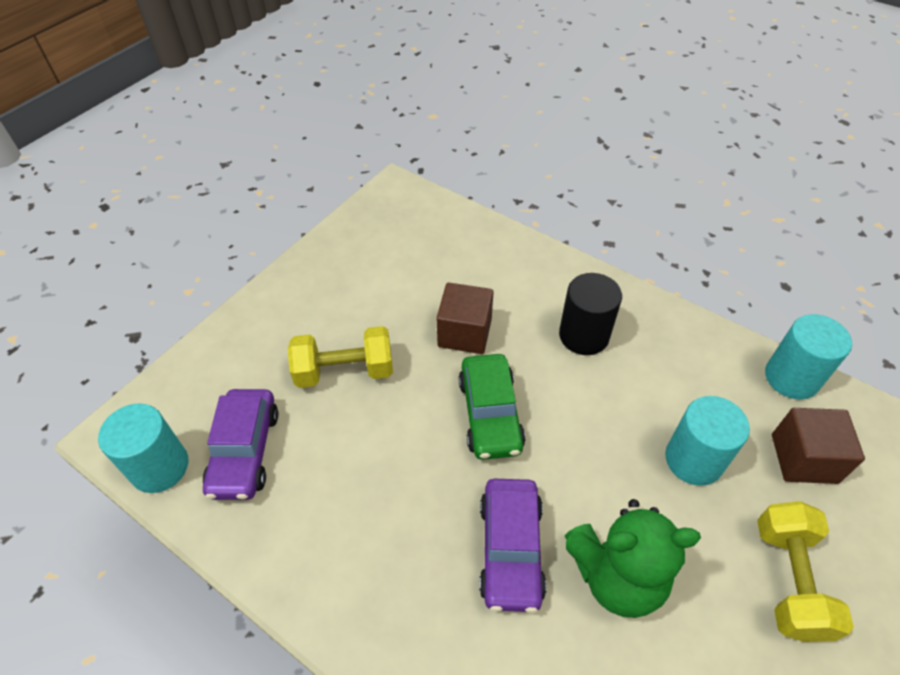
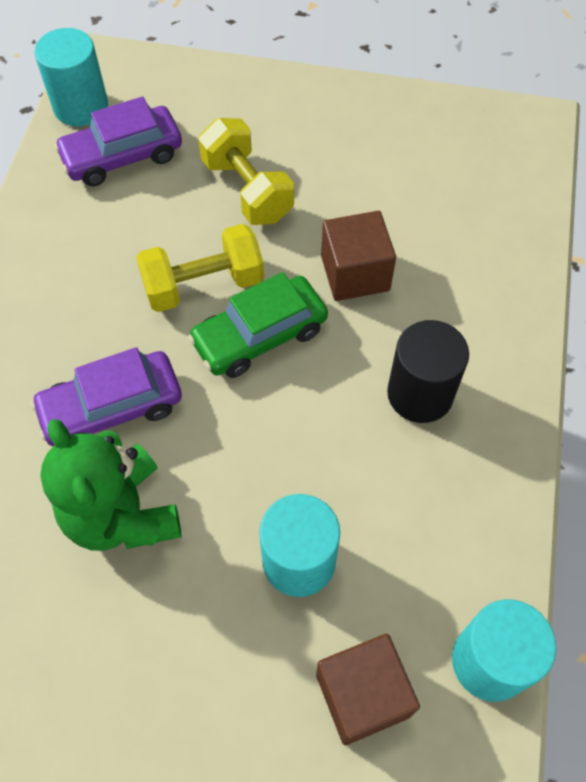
camera: 65 degrees right, 10 degrees up
(789, 580) = (185, 698): yellow dumbbell -> yellow dumbbell (203, 285)

